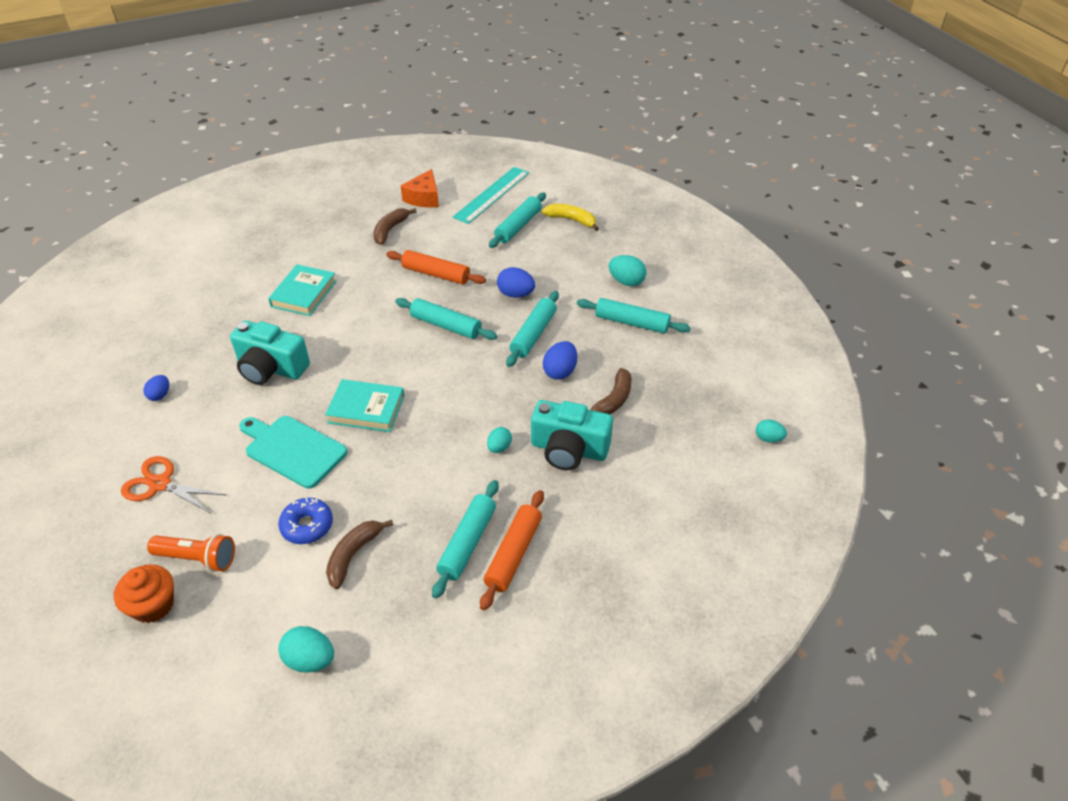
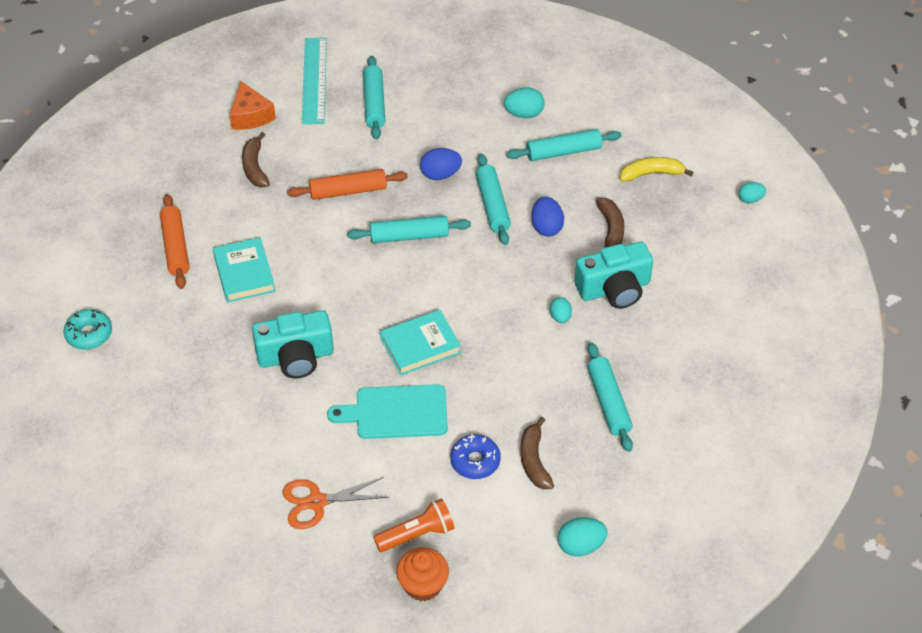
camera: 35 degrees left, 5 degrees up
(160, 395) = (222, 435): blue egg -> none
(164, 282) = (89, 334): none -> turquoise donut
(513, 554) = (649, 390): orange rolling pin -> orange rolling pin (175, 247)
(571, 220) = (417, 73): yellow banana -> yellow banana (651, 174)

